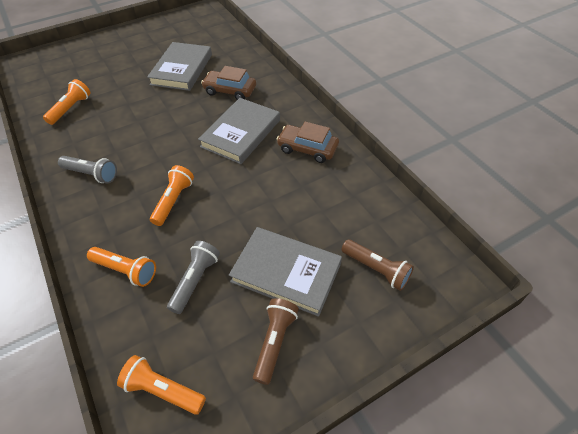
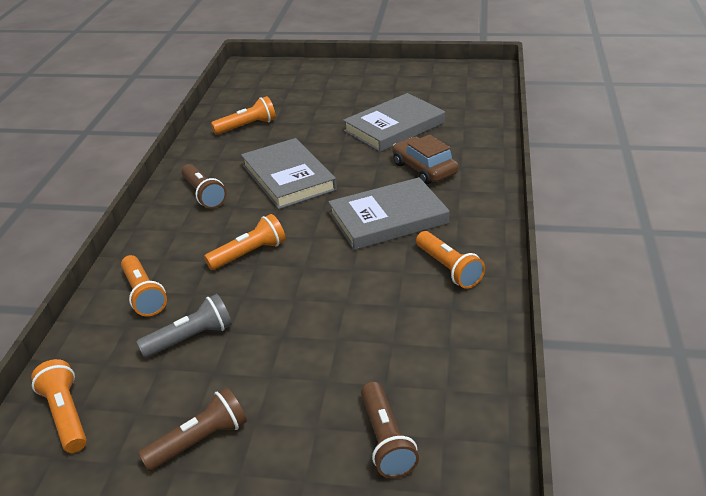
camera: 40 degrees right, 15 degrees down
(91, 174) = (203, 194): grey flashlight -> brown flashlight
(286, 272) = (283, 383): grey book -> grey book (288, 177)
(307, 149) = (448, 268): brown car -> orange flashlight

